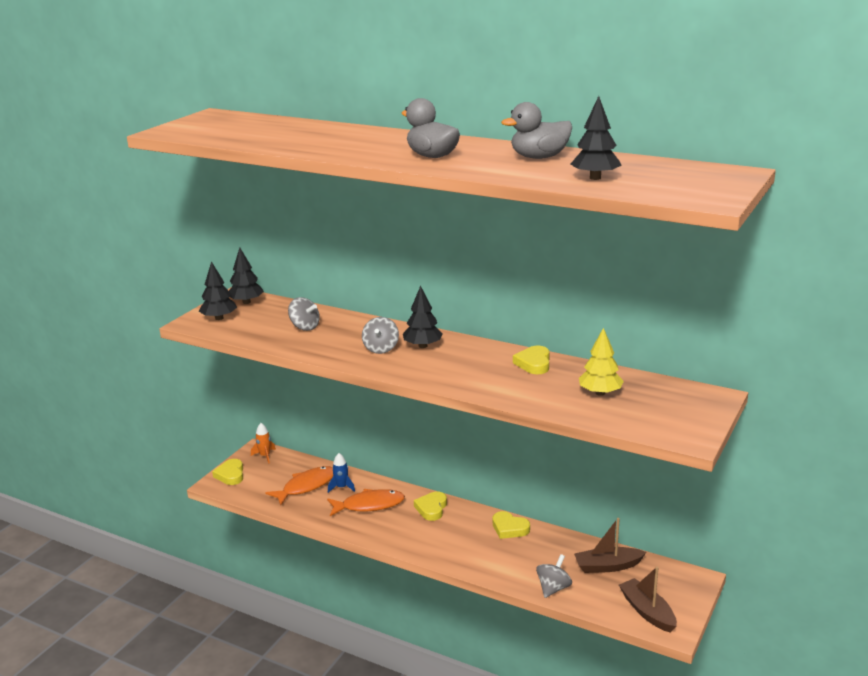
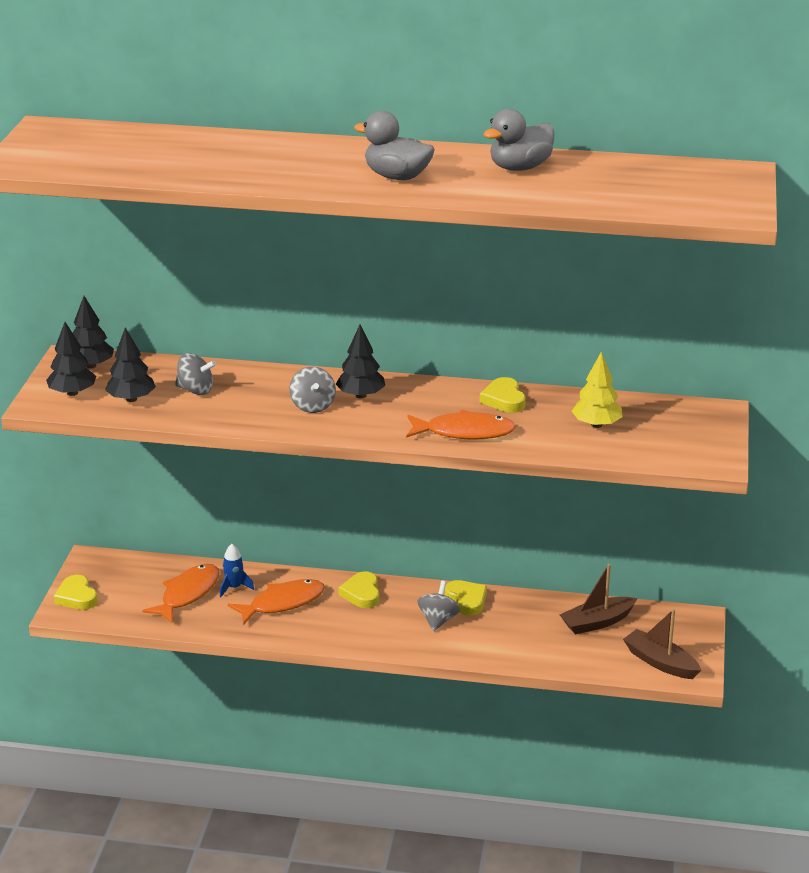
camera: 20 degrees left, 5 degrees up
(265, 456) = (107, 565): orange rocket -> none
(485, 383) = (464, 432): none -> orange fish
(509, 528) = (466, 600): yellow heart -> yellow heart turned 135 degrees counterclockwise
(553, 588) = (549, 657): grey spinning top -> grey spinning top (438, 620)
(595, 178) = (602, 193): black tree -> black tree (131, 399)

